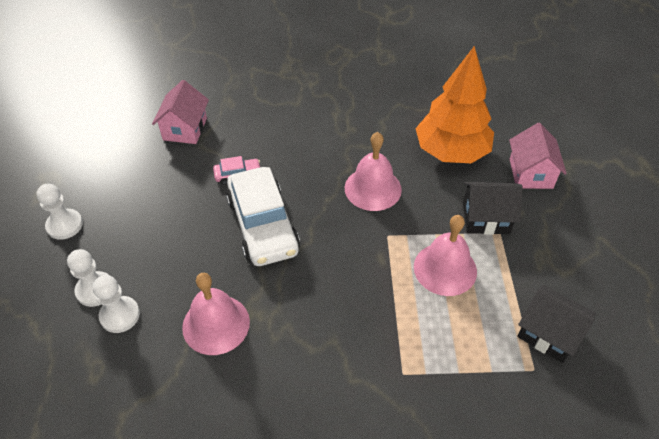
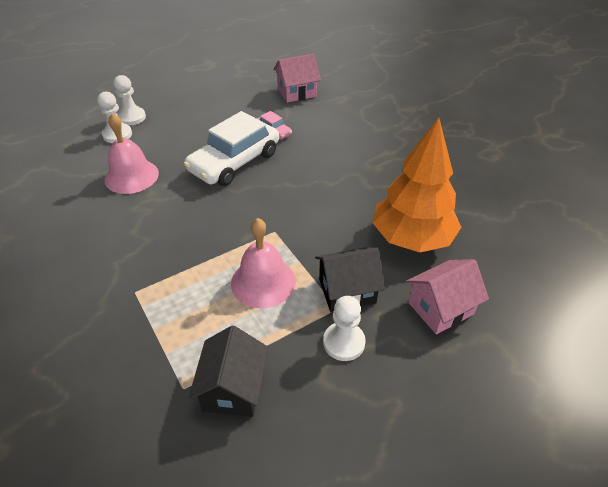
camera: 60 degrees right, 5 degrees down
(65, 225) = (175, 85): white pawn -> white pawn (344, 342)
(373, 188) = (320, 204): pink bell -> none
(485, 218) = (347, 291): black house -> black house turned 75 degrees counterclockwise

